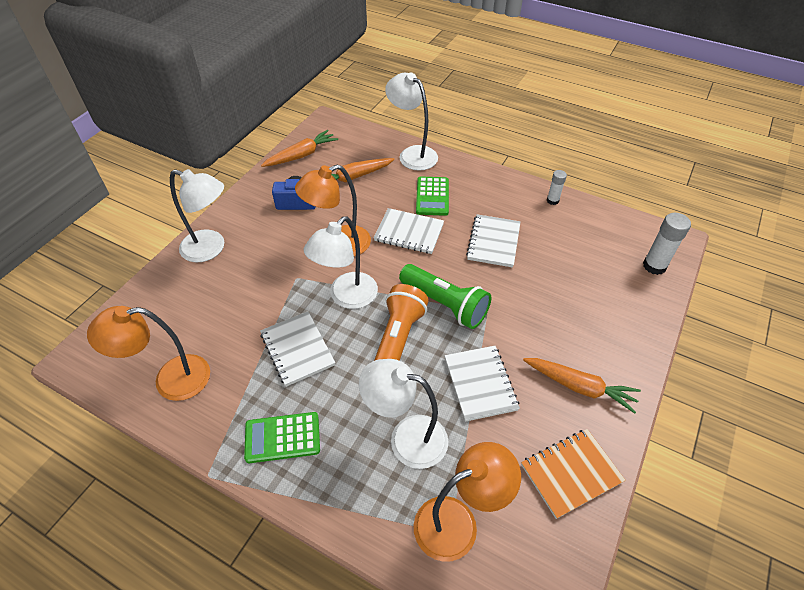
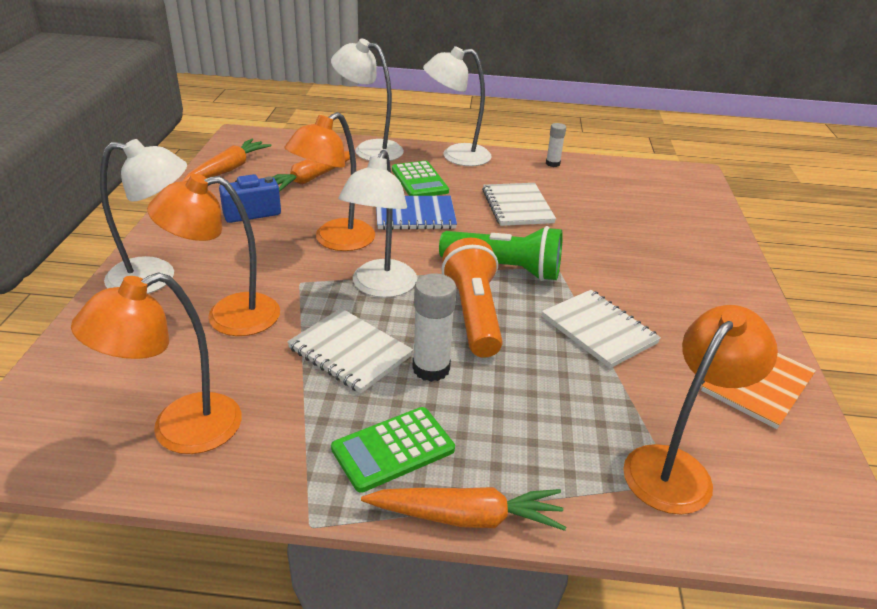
camera: 25 degrees left, 15 degrees down
(238, 295) = (228, 316): none -> orange lamp
(406, 438) = (554, 403): white lamp -> white lamp (456, 156)
(409, 232) = (415, 215): white notebook -> blue notebook
(579, 387) = (703, 307): orange carrot -> orange carrot (467, 517)
(654, 266) = (692, 196): white glue stick -> white glue stick (431, 368)

